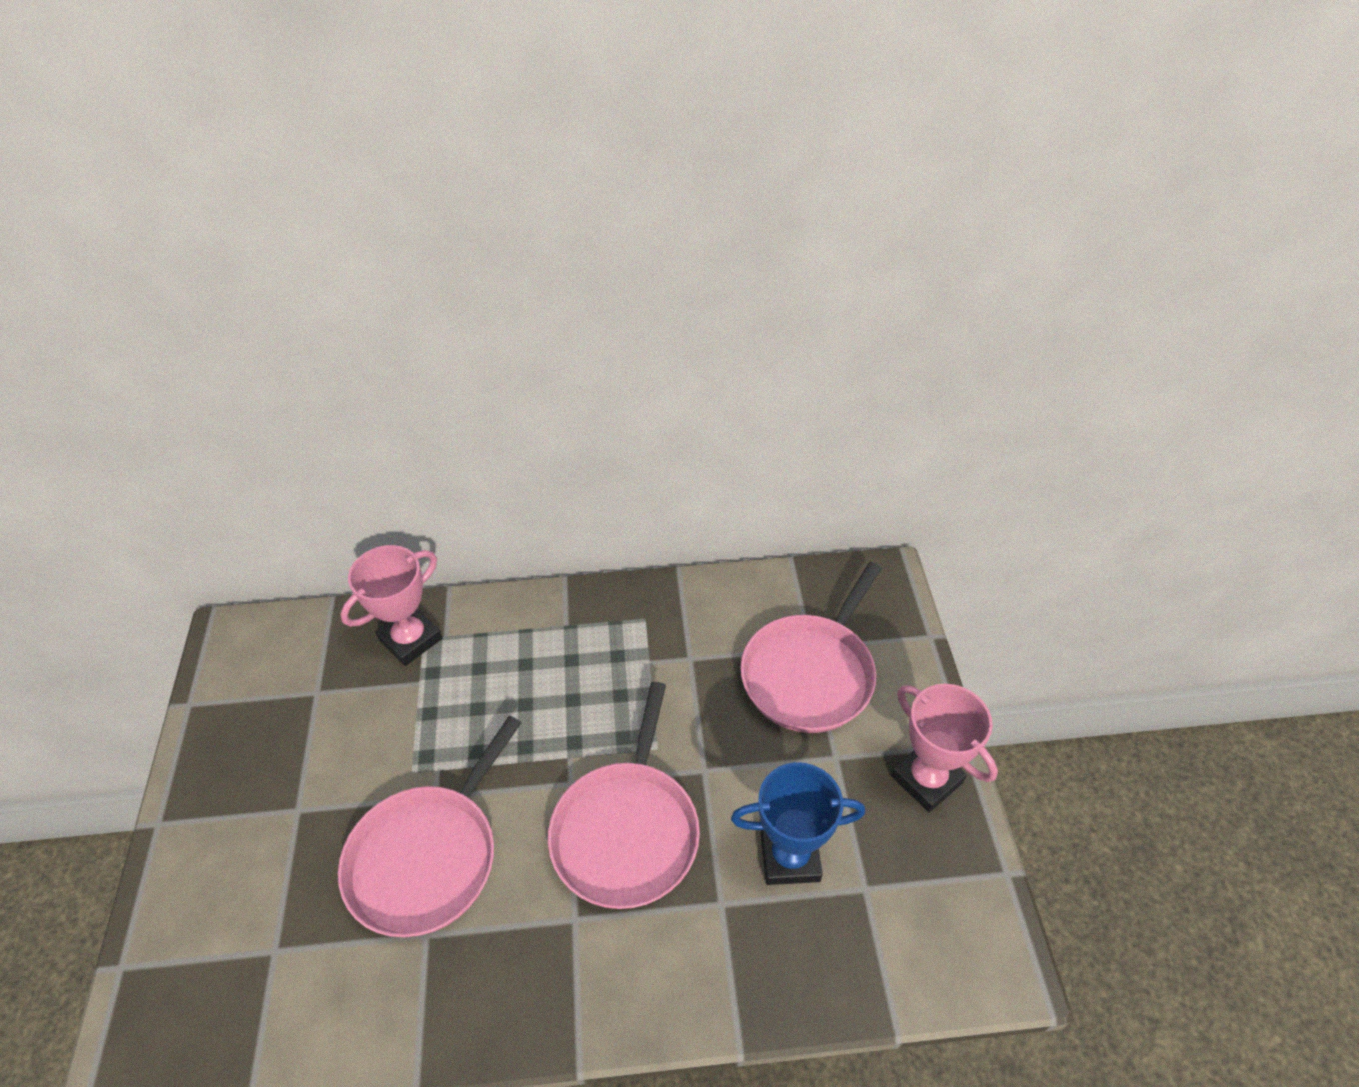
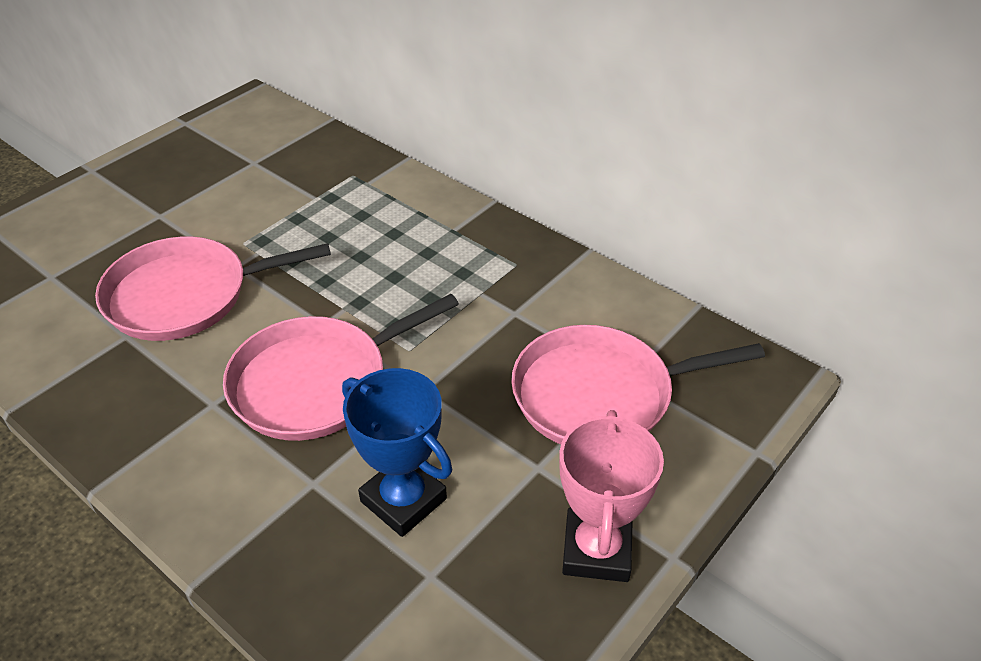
camera: 45 degrees right, 5 degrees down
(410, 639) = (344, 170): pink trophy -> none

